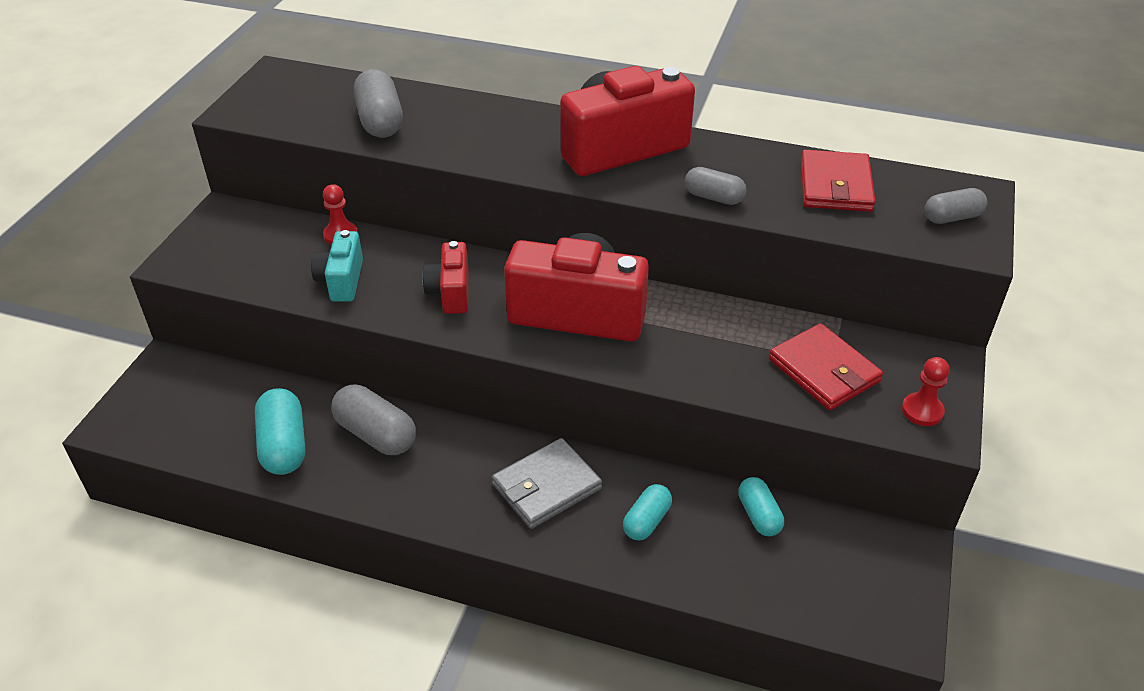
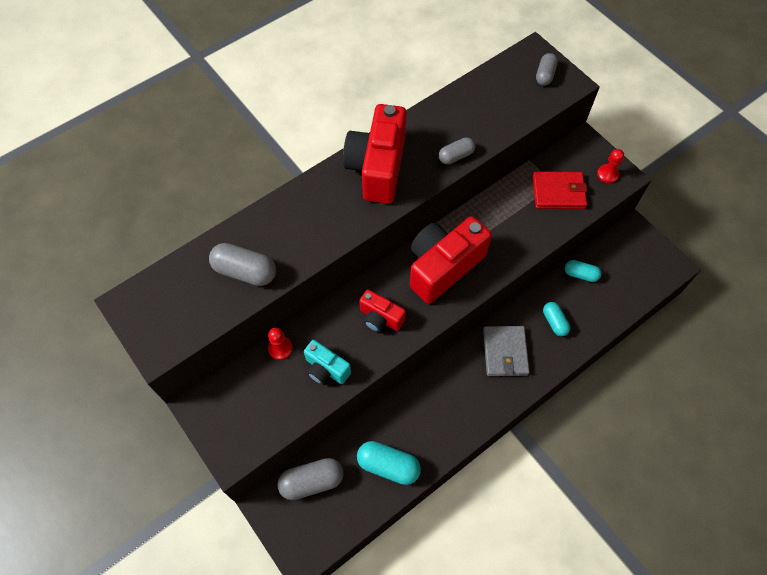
camera: 55 degrees left, 20 degrees up
(376, 434) = (413, 413): grey capsule -> grey capsule (312, 482)
(835, 185) = (486, 100): red wallet -> none

